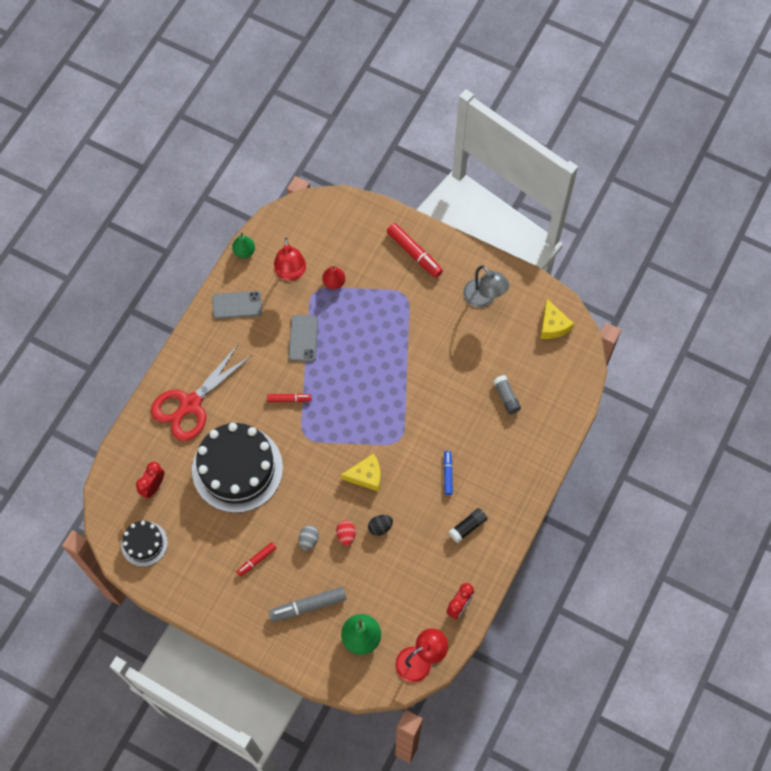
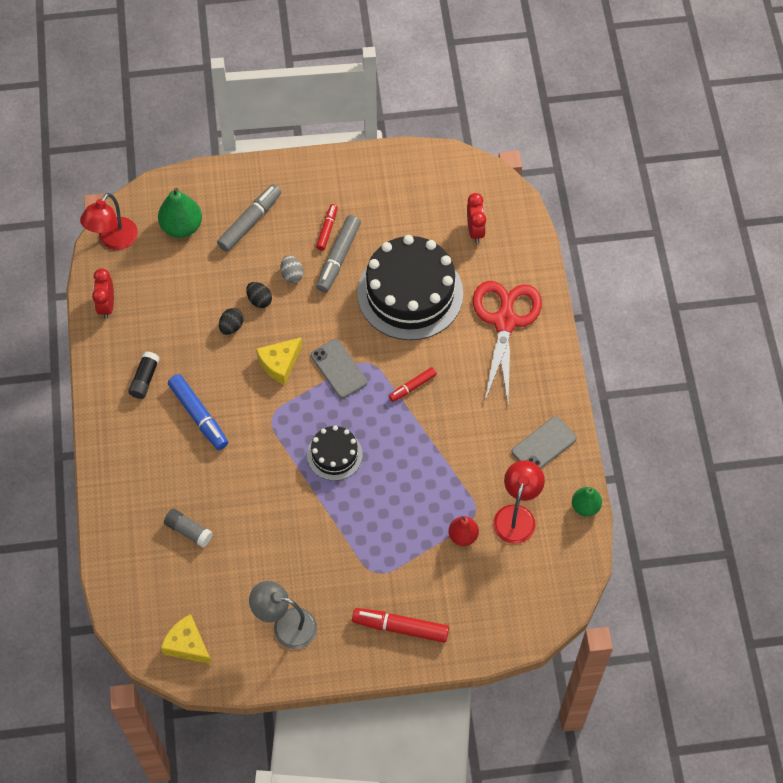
camera: 145 degrees right, 5 degrees down
(144, 543) = (441, 181): black cake -> black cake (334, 455)
(266, 531) = (338, 258): none -> grey marker
(291, 273) = (516, 515): red lamp -> red lamp turned 60 degrees clockwise
(303, 338) = (447, 455): grey phone -> grey phone (338, 369)
(346, 535) = (259, 300): red egg -> black egg
(448, 474) = (198, 416): blue marker -> blue marker, size x1.68

